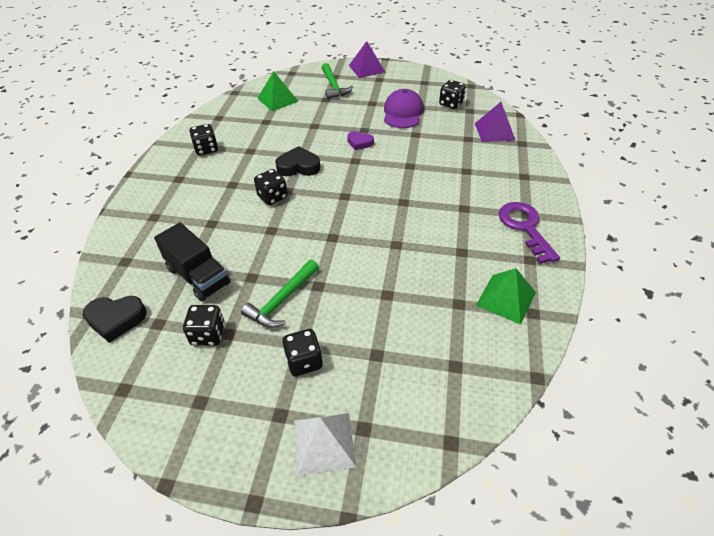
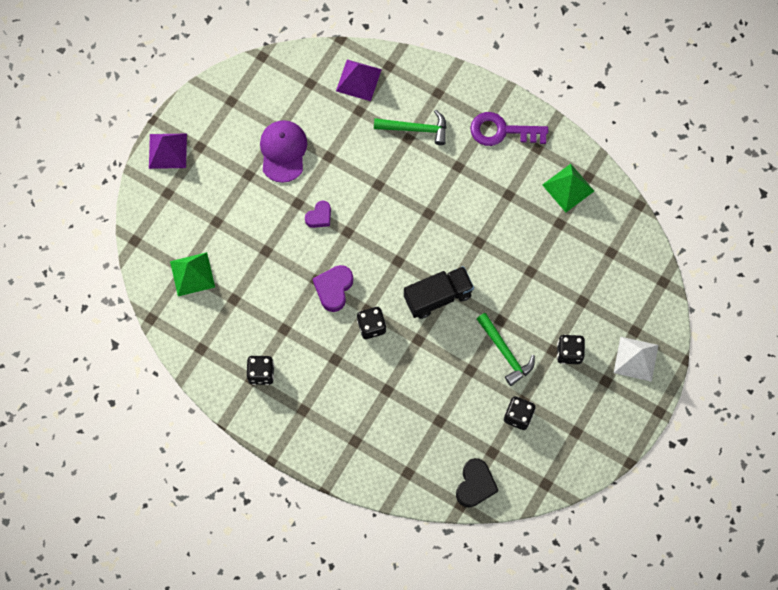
camera: 70 degrees left, 25 degrees up
(198, 276) = (452, 413): black truck -> black truck (438, 296)
(298, 166) = (334, 289): black heart -> purple heart
(333, 86) = (191, 203): green hammer -> green hammer (415, 129)
(403, 112) = (283, 151): purple cap -> purple cap turned 60 degrees clockwise
(451, 104) = (289, 95): black dice -> none

